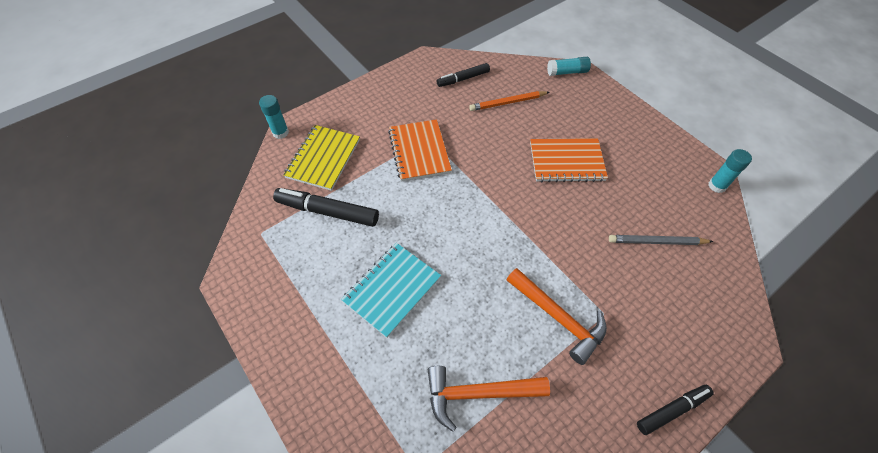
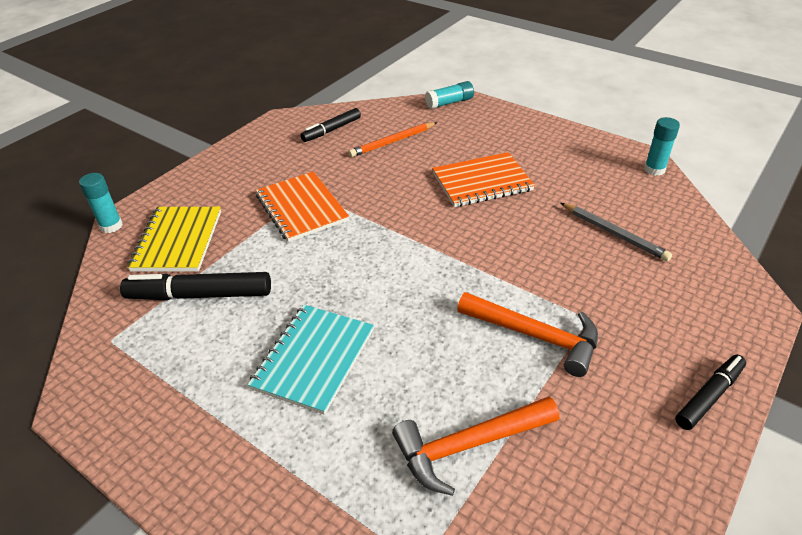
camera: 15 degrees left, 15 degrees down
(656, 241) = (614, 234): grey pencil -> grey pencil turned 120 degrees counterclockwise

